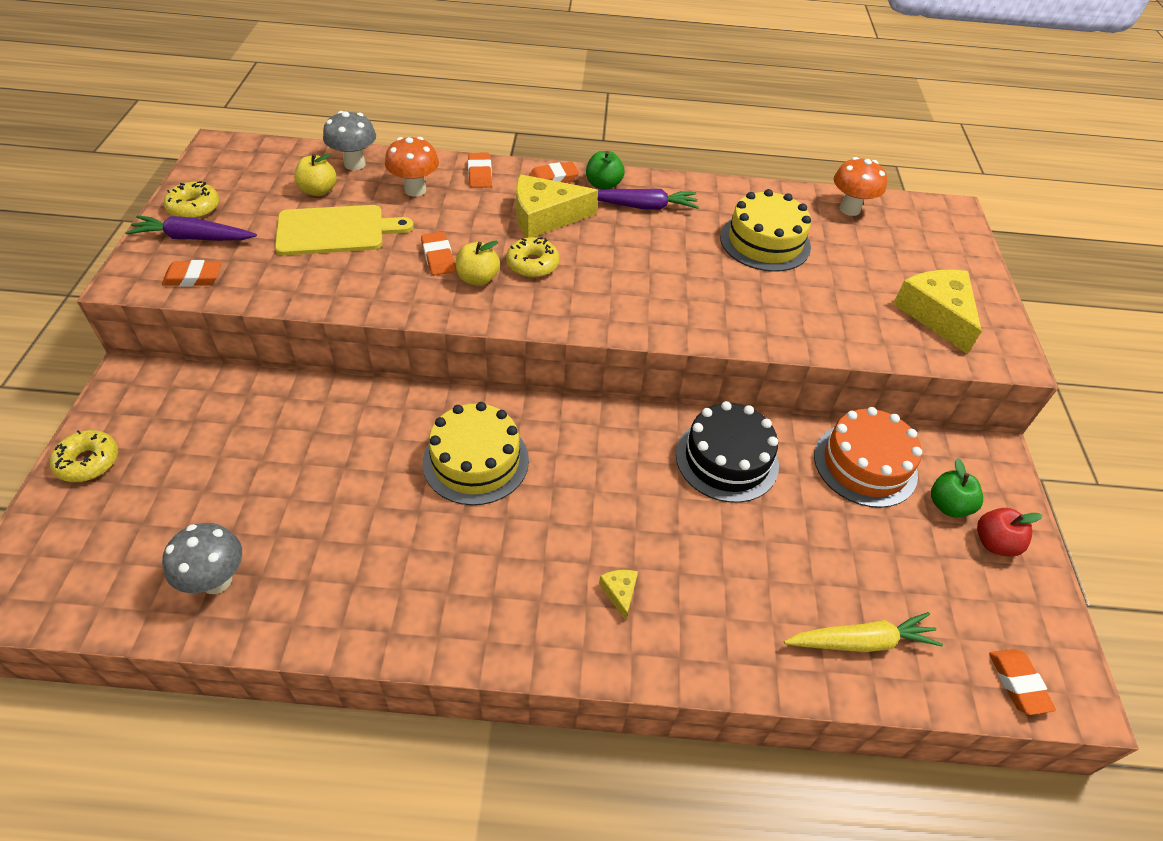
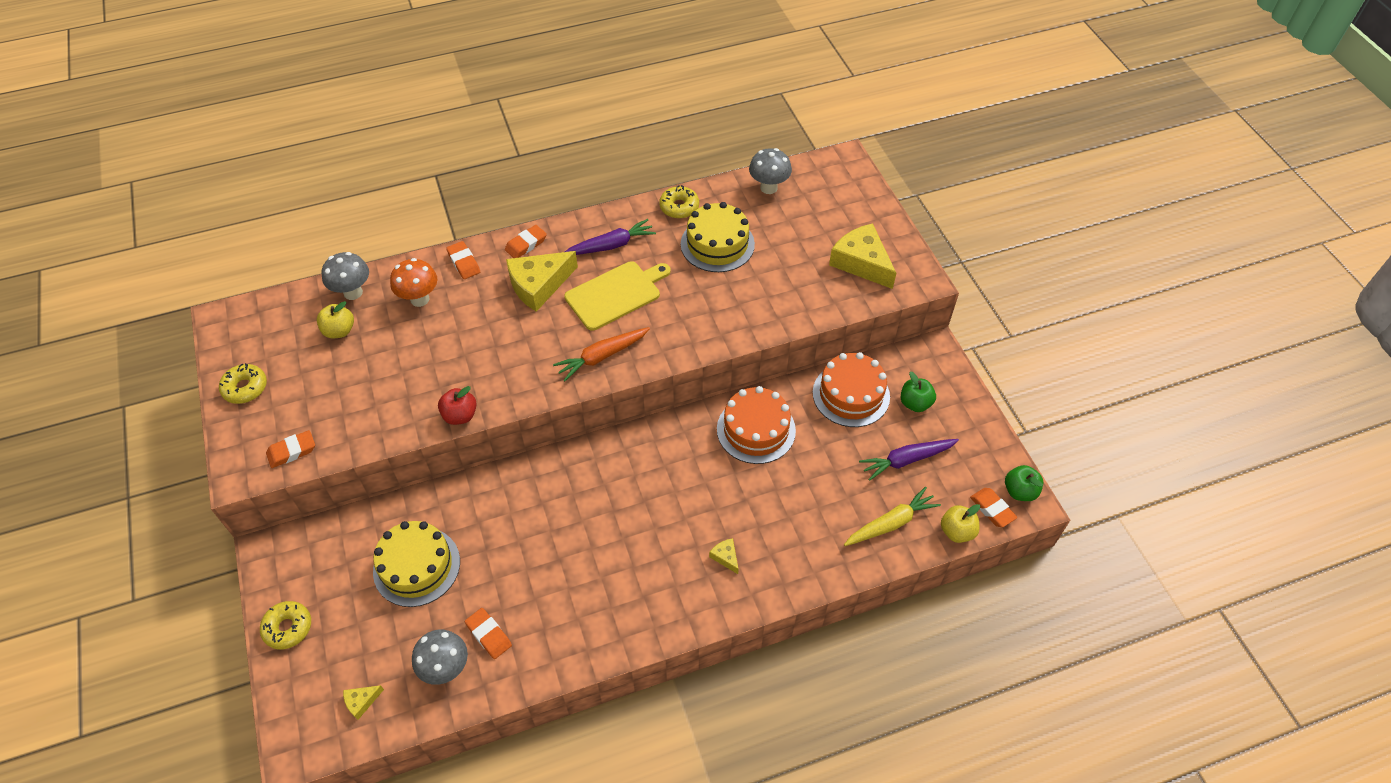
camera: 20 degrees left, 5 degrees up
(102, 576) = (361, 701): none -> yellow cheese
(193, 238) = (265, 416): purple carrot -> purple carrot (906, 460)
(335, 231) = (378, 363): yellow cutting board -> yellow cutting board (616, 294)
(438, 257) = (475, 356): orange eraser -> orange eraser (488, 635)
(476, 461) = (579, 505): yellow cake -> yellow cake (416, 566)
(478, 279) = (517, 363): yellow apple -> yellow apple (957, 531)
(532, 264) = (552, 334): yellow donut -> yellow donut (679, 207)
(575, 304) = (602, 356): none -> orange carrot
(603, 185) = (569, 236): green apple -> green apple (1019, 491)
(727, 459) = (756, 430): black cake -> orange cake
(849, 209) = (768, 188): orange mushroom -> grey mushroom
(994, 543) = (952, 419): red apple -> red apple (460, 415)

